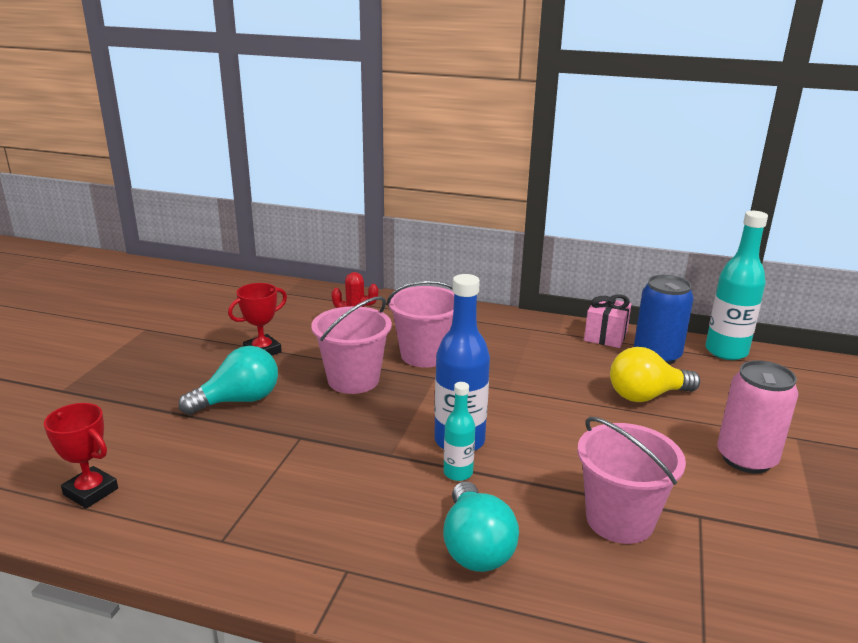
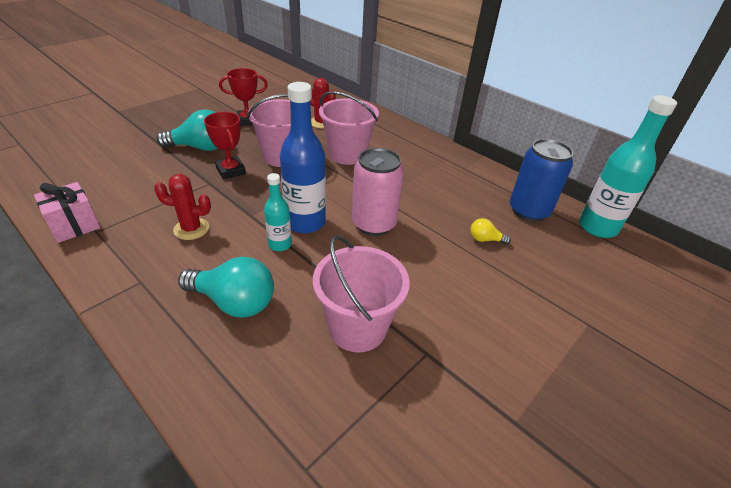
camera: 25 degrees right, 15 degrees up
(91, 491) = (66, 175): red trophy -> red trophy (231, 171)
(339, 494) = (191, 229): none -> red cactus
(475, 547) = (234, 302): turquoise light bulb -> turquoise light bulb turned 90 degrees counterclockwise
(605, 336) = (500, 182): pink gift -> pink gift (74, 225)
(646, 396) = (485, 239): yellow light bulb -> yellow light bulb, size x0.48
(746, 458) = (519, 323): pink can -> pink can (374, 224)

